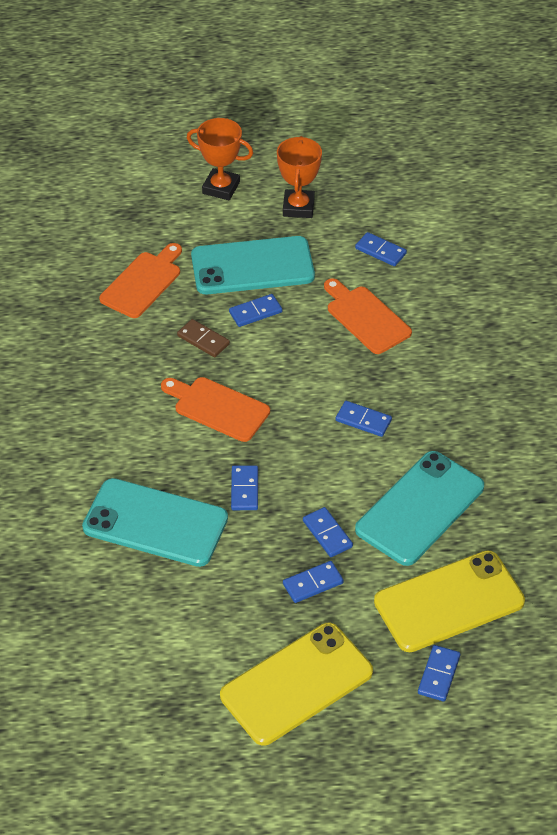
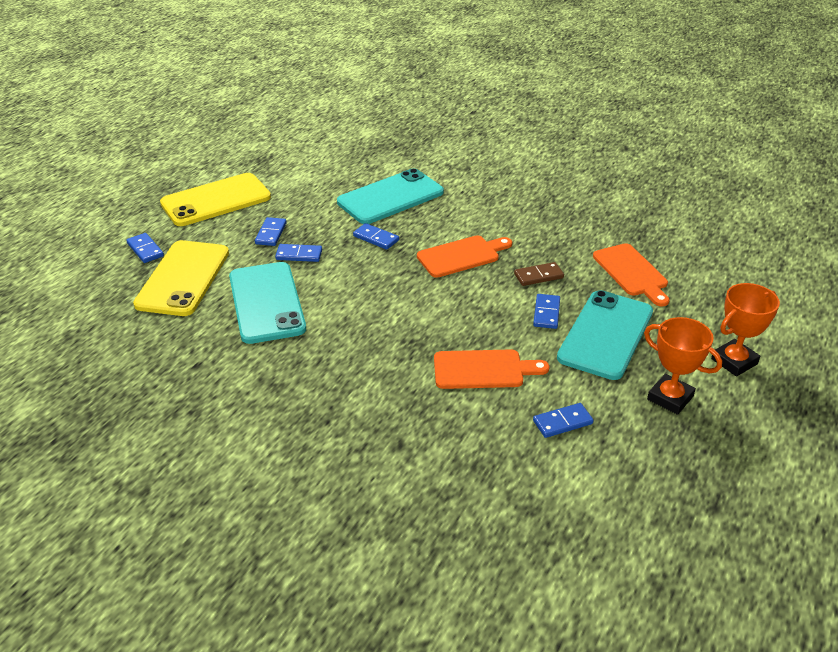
camera: 125 degrees right, 10 degrees down
(296, 684) = (216, 200): yellow phone -> yellow phone turned 60 degrees clockwise
(363, 420) = (375, 315): blue domino -> none

